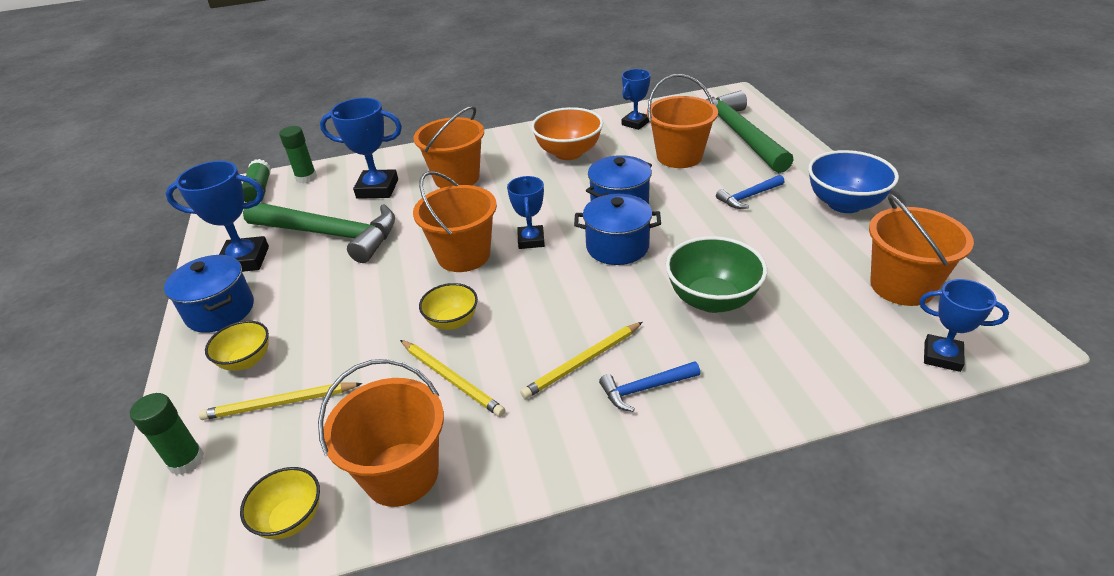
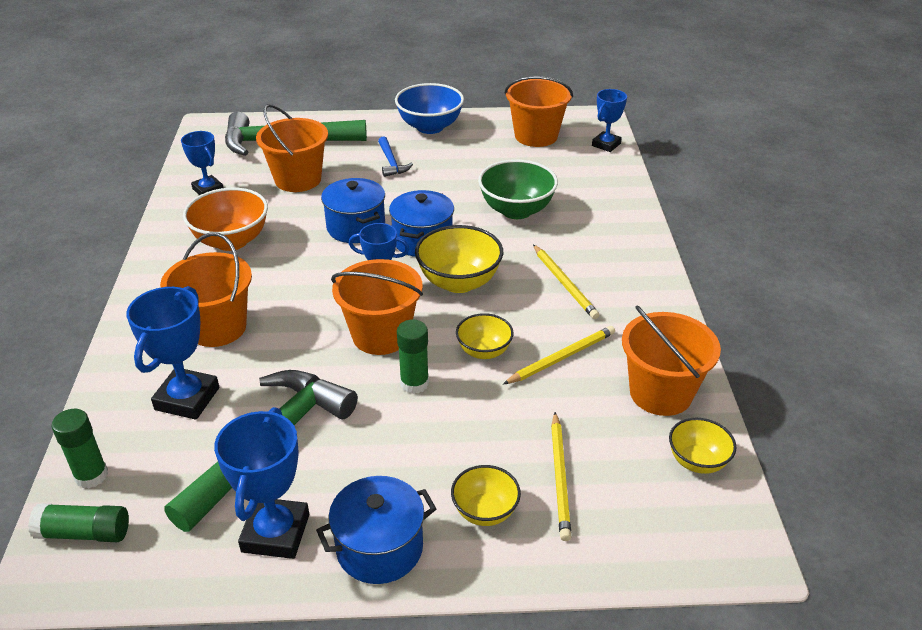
camera: 80 degrees left, 0 degrees up
(186, 460) = (620, 547): green glue stick -> green glue stick (414, 383)
(557, 284) = (459, 282): none -> yellow bowl
(645, 388) = (601, 259): blue hammer -> none

